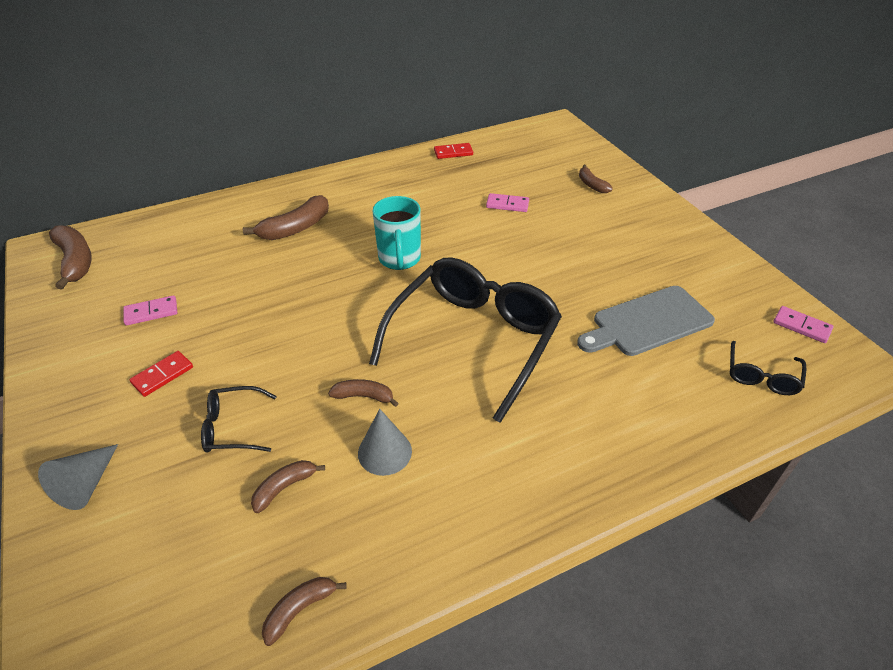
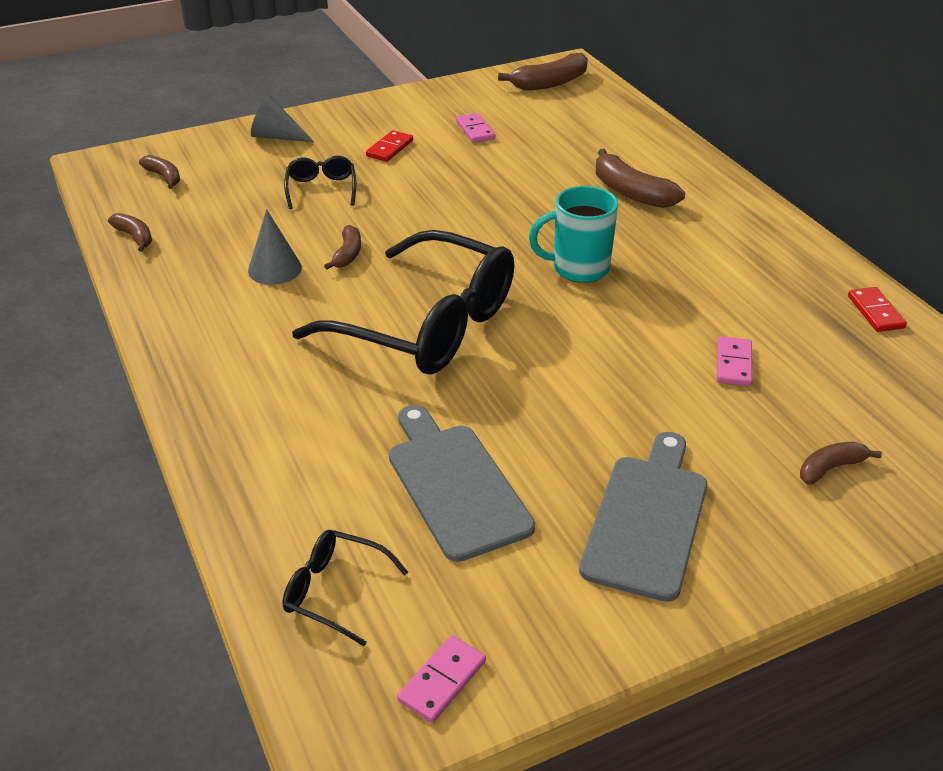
camera: 90 degrees right, 5 degrees down
(163, 375) = (389, 148): red domino -> red domino turned 75 degrees clockwise
(284, 487) = (249, 220): brown banana -> brown banana (164, 177)
(651, 247) = (647, 519): none -> grey cutting board

